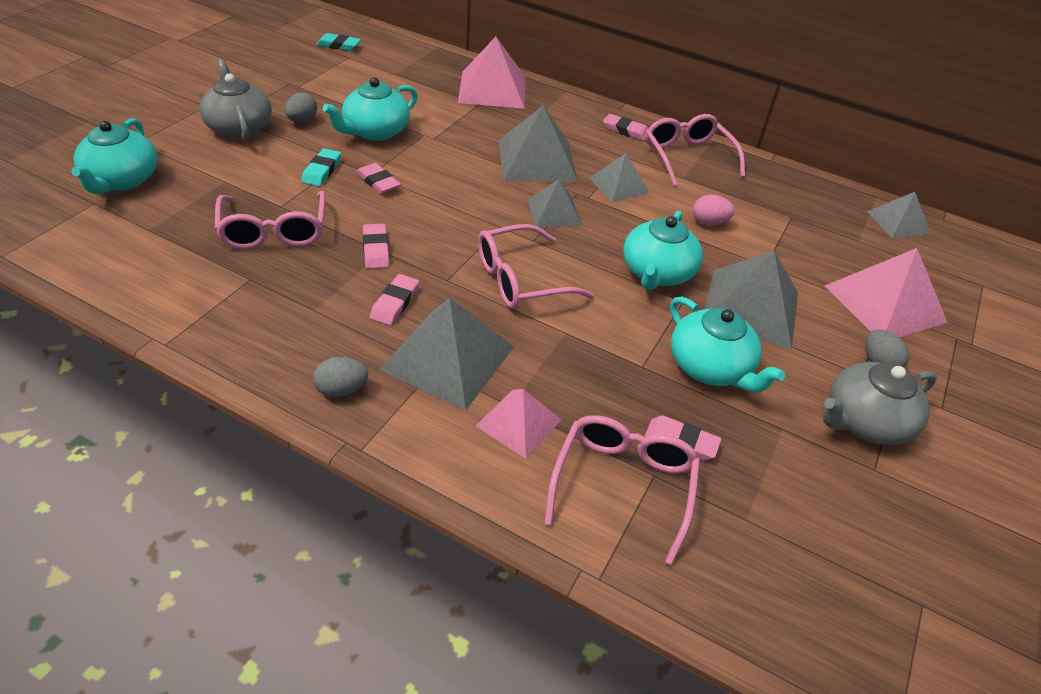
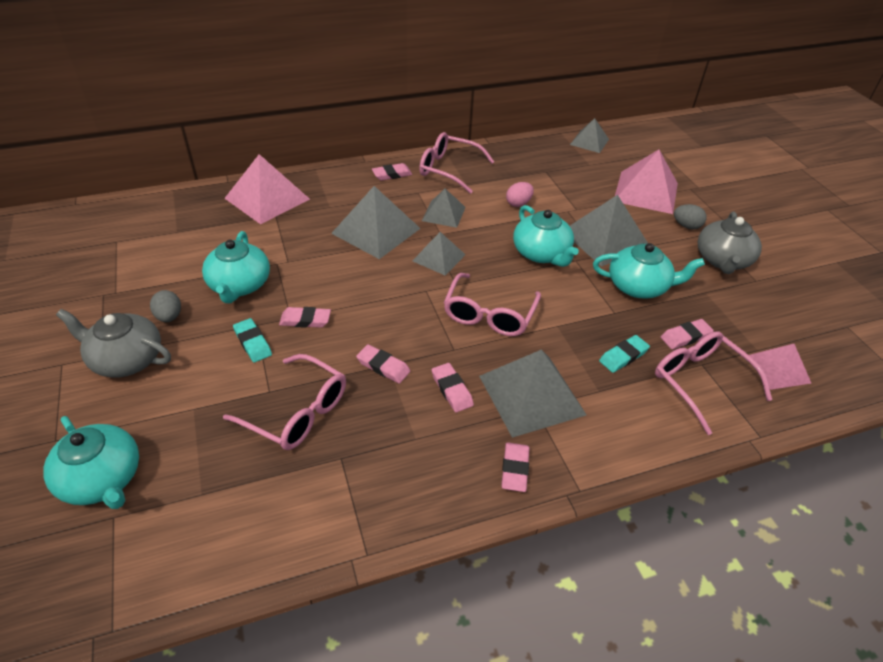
camera: 45 degrees left, 0 degrees up
(338, 45) = (90, 237): turquoise eraser -> turquoise eraser (623, 356)
(342, 390) = (515, 469): grey egg -> pink eraser
(519, 422) = (617, 396): pink pyramid -> pink pyramid (778, 369)

